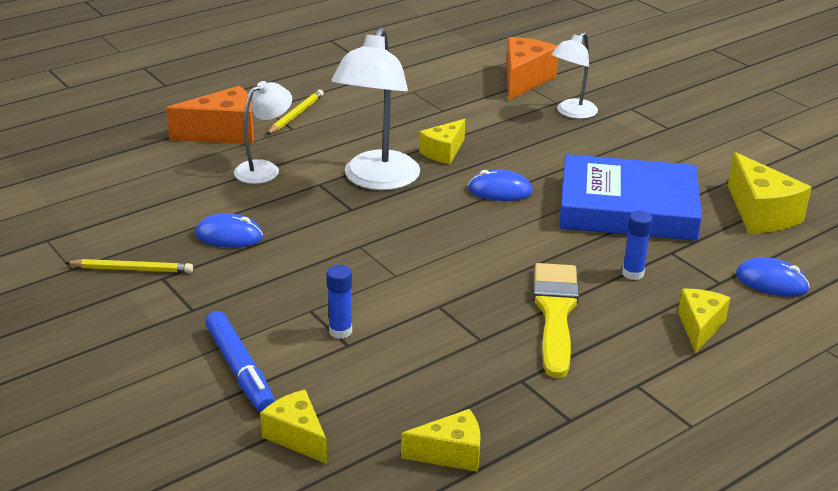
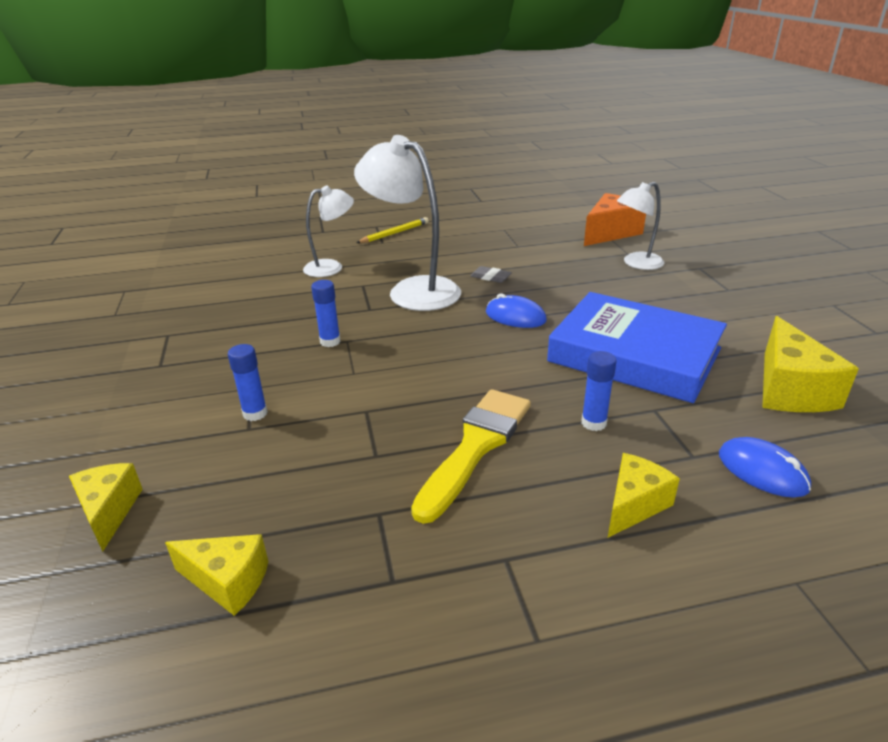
camera: 25 degrees right, 0 degrees up
(132, 269) = (154, 323): yellow pencil -> none
(223, 133) = (328, 238): orange cheese -> none
(229, 235) = (252, 312): blue mouse -> none
(240, 369) = (136, 428): blue marker -> none
(344, 250) = (330, 341): none -> blue glue stick
(377, 180) = (413, 290): white lamp -> white lamp turned 90 degrees clockwise
(443, 152) = (490, 277): yellow cheese -> grey eraser

